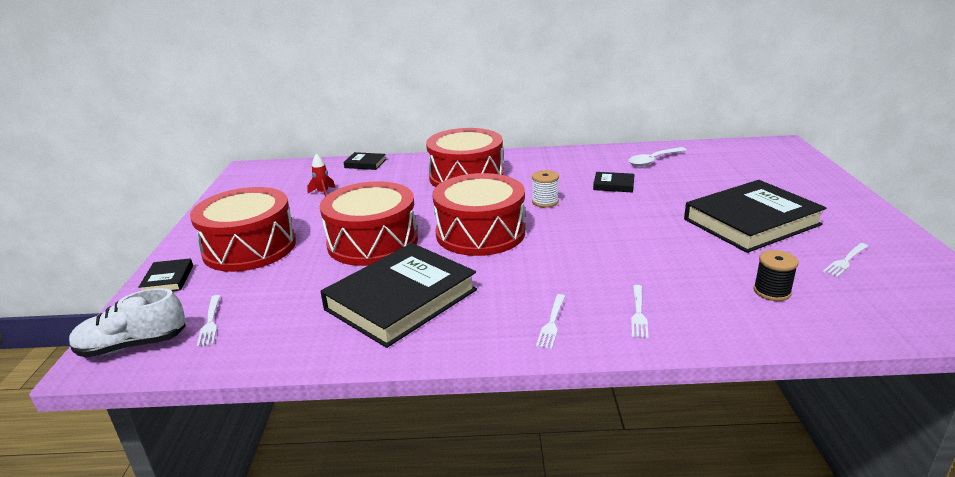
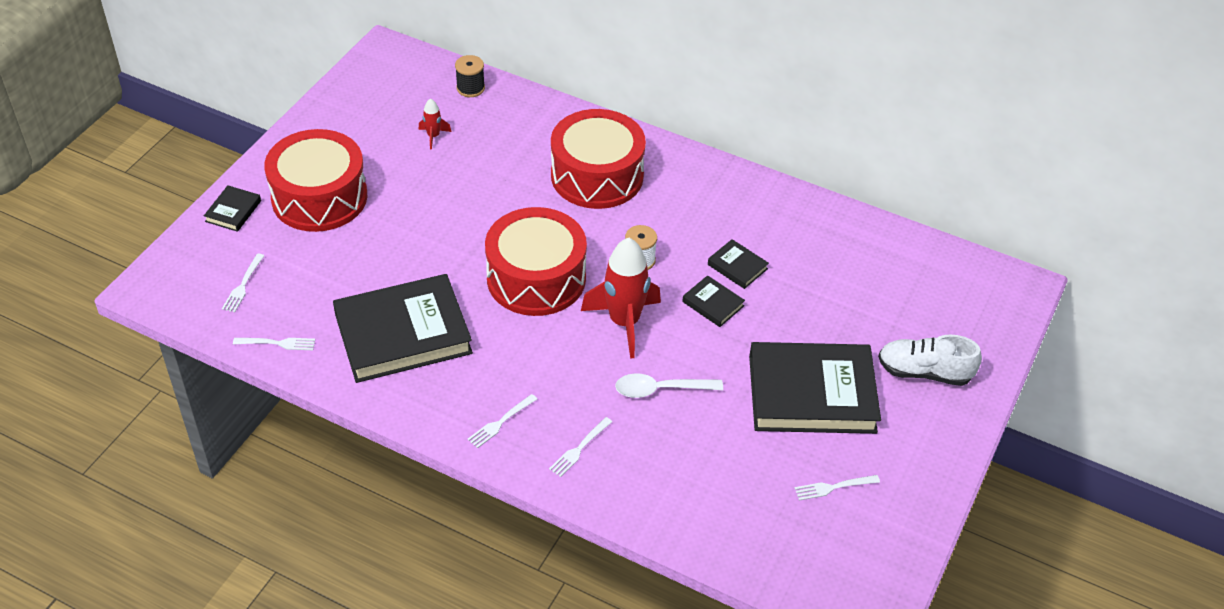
camera: 25 degrees right, 20 degrees up
(133, 345) = (177, 284): white shoe -> white shoe (924, 372)
(278, 350) = (277, 343): none -> white fork
(365, 164) = (510, 98): black book -> black book (713, 304)
(373, 242) = (430, 243): red drum -> none
(575, 233) = (624, 322): none -> red rocket
(653, 160) = (828, 244): white spoon -> white spoon (661, 389)
(772, 291) = (718, 485): black spool -> black spool (470, 88)

